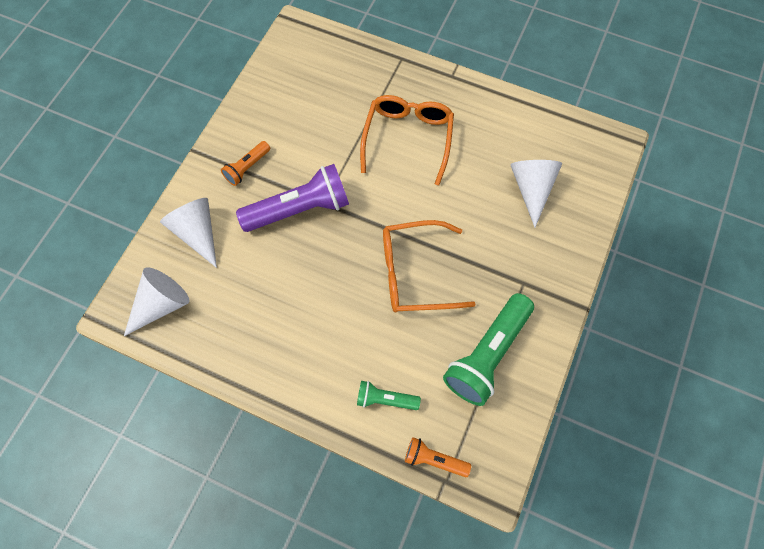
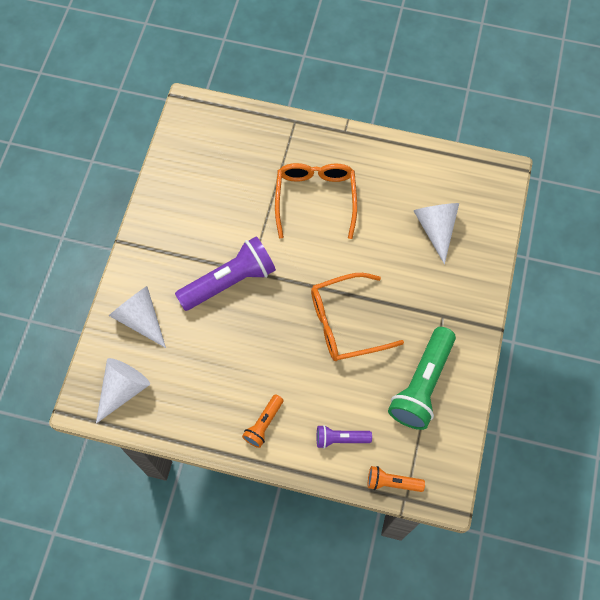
camera: 10 degrees left, 0 degrees up
(247, 168) = (173, 250): orange flashlight -> orange flashlight (264, 424)
(385, 399) = (340, 439): green flashlight -> purple flashlight

